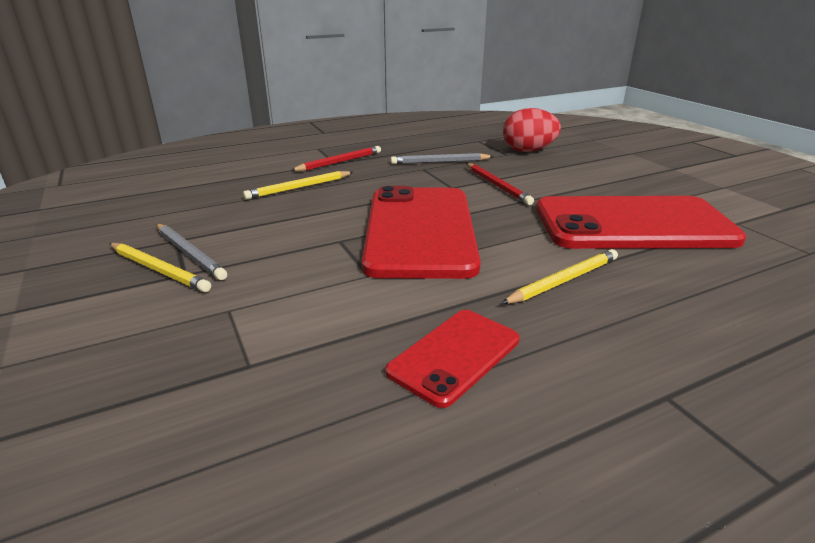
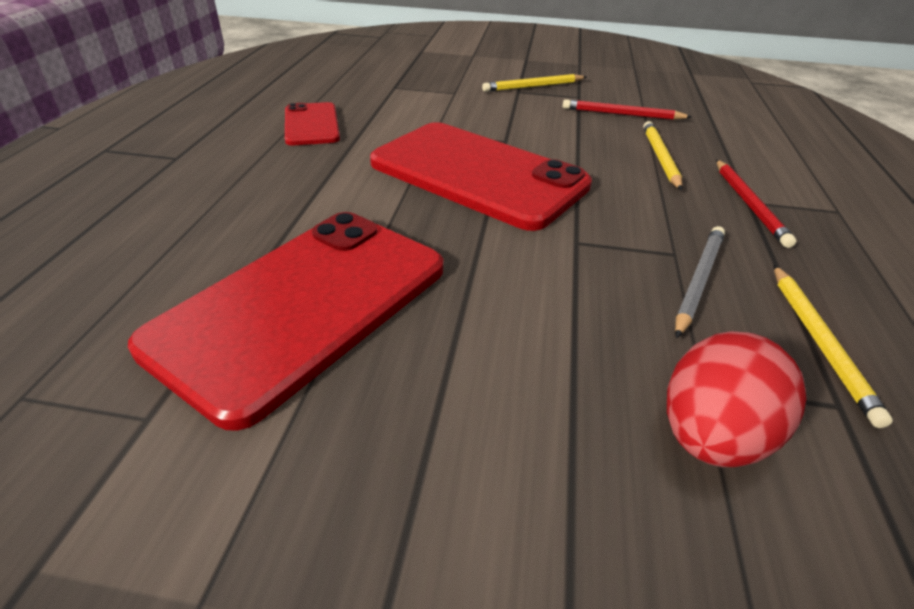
camera: 125 degrees right, 10 degrees up
(189, 253) = (548, 96): grey pencil -> none
(497, 185) = (545, 277): red pencil -> red pencil (622, 114)
(563, 280) = (303, 192): yellow pencil -> yellow pencil (819, 342)

